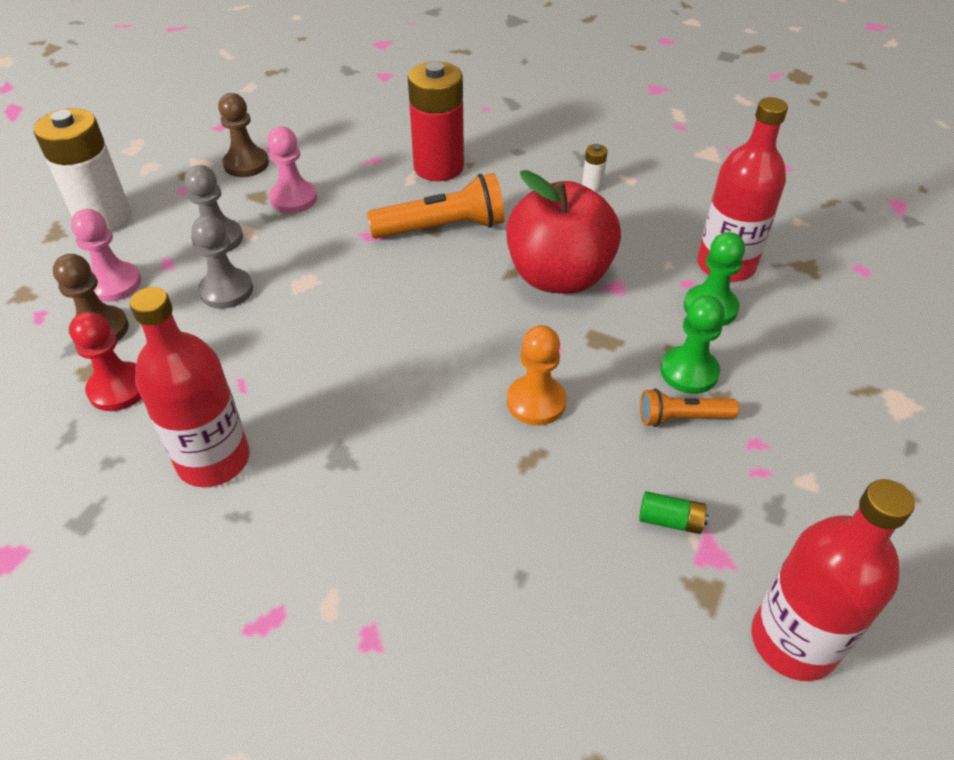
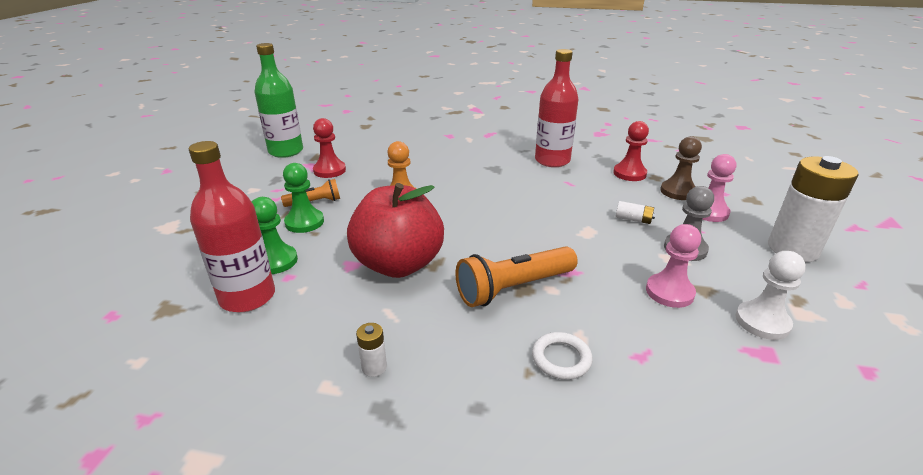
camera: 165 degrees right, 15 degrees down
(226, 290) = (633, 219): grey pawn -> white battery
(246, 164) = (762, 322): brown pawn -> white pawn
(438, 167) = (561, 358): red battery -> white ring
(670, 520) = (329, 170): green battery -> red pawn
(793, 641) = (286, 151): red bottle -> green bottle

